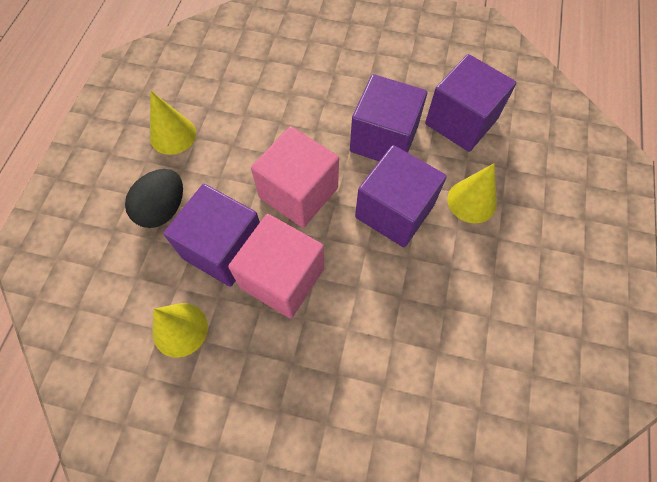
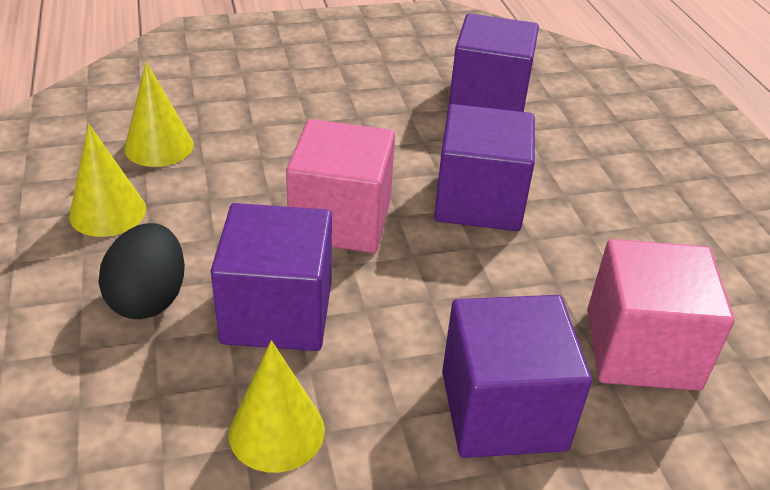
camera: 30 degrees left, 25 degrees down
(282, 278) = (387, 316): pink cube -> pink cube (641, 349)
(383, 139) = (410, 138): purple cube -> purple cube (503, 410)
(472, 201) = (560, 165): yellow cone -> yellow cone (159, 146)

